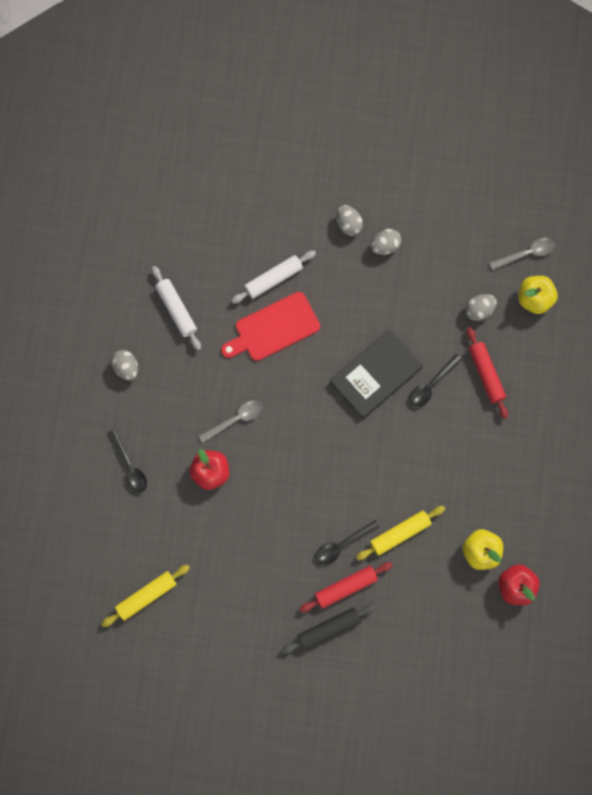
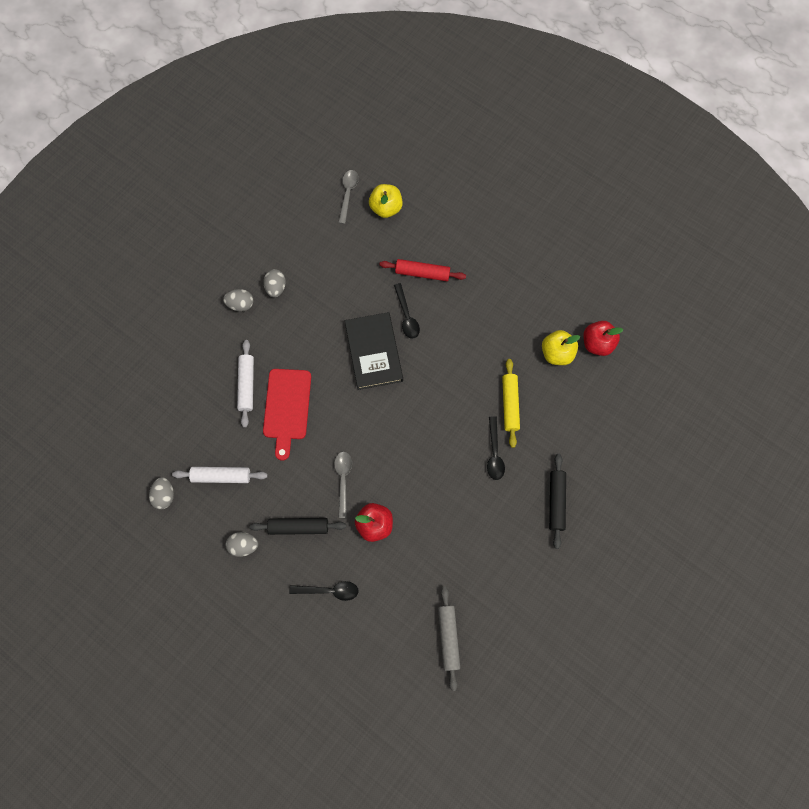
camera: 60 degrees left, 5 degrees down
(146, 596) = (448, 638): yellow rolling pin -> grey rolling pin
(170, 405) = (298, 527): none -> black rolling pin
(345, 587) = (530, 470): red rolling pin -> none
(479, 310) = (370, 250): grey egg -> grey egg (164, 496)

